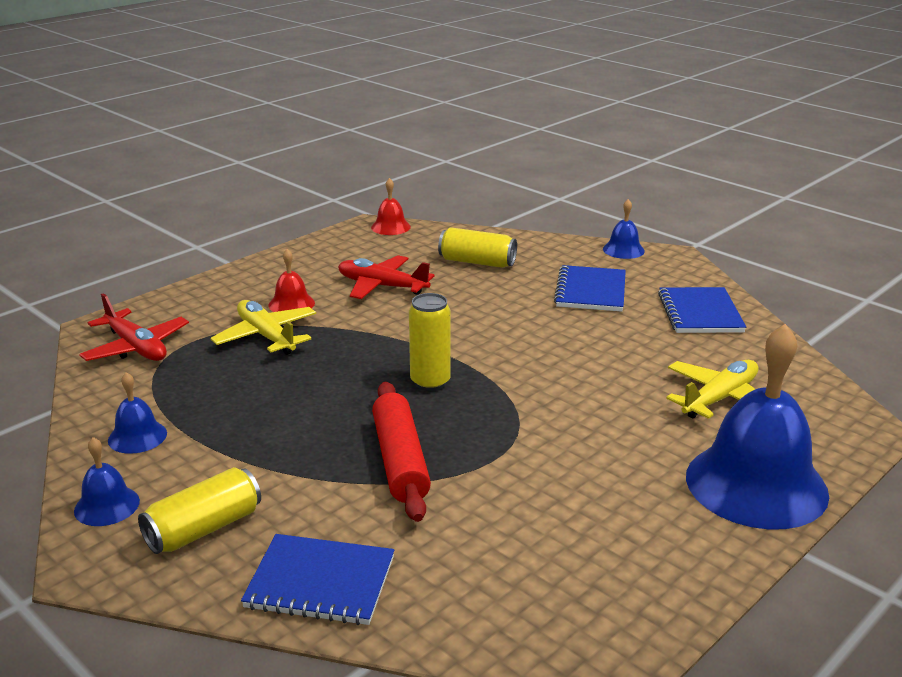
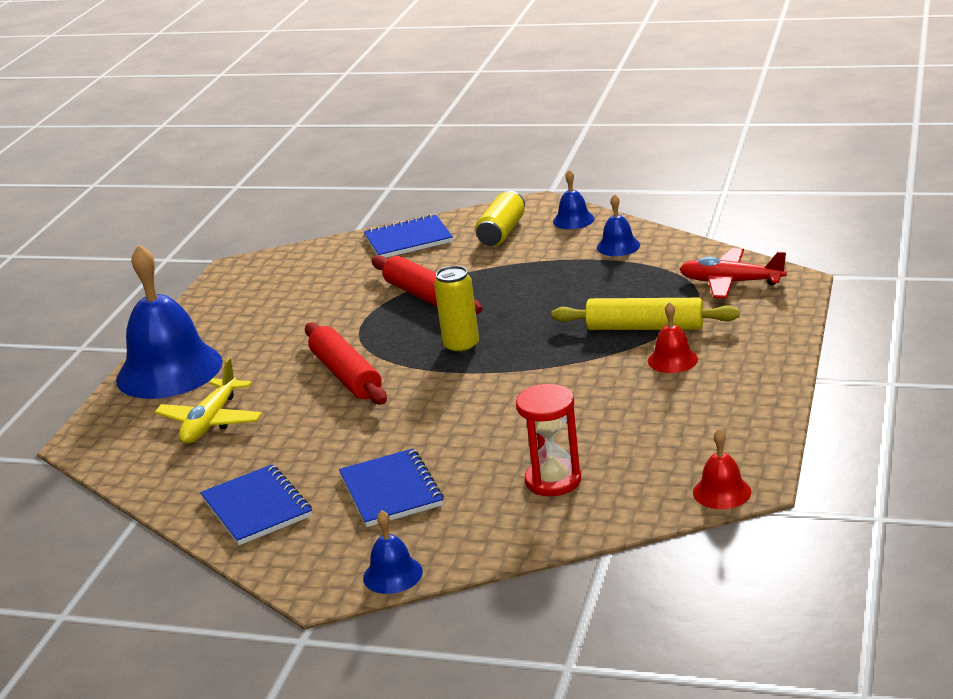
camera: 155 degrees right, 0 degrees up
(266, 336) = (645, 328): yellow plane -> yellow rolling pin
(382, 286) = (615, 410): red plane -> none
(477, 262) = (553, 480): yellow can -> red hourglass
(560, 396) = (346, 375): none -> red rolling pin

